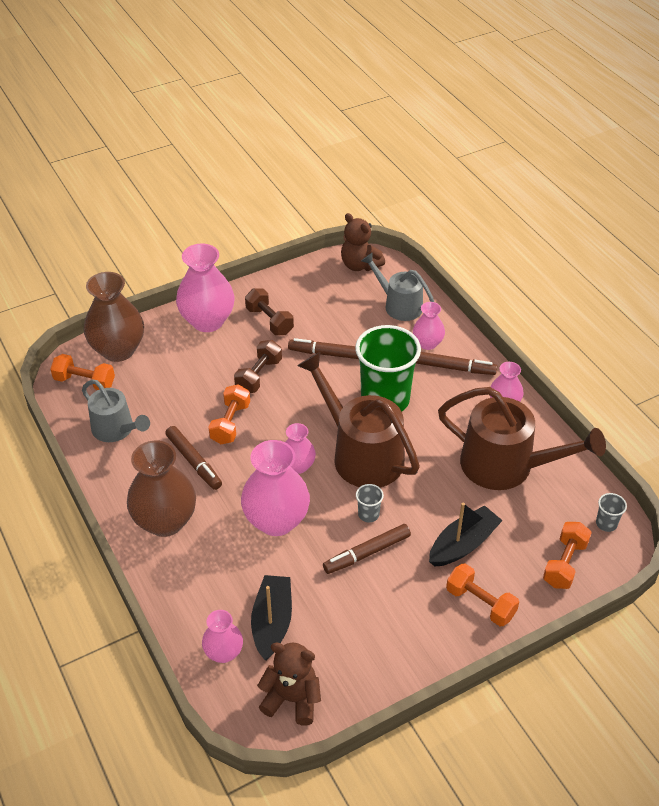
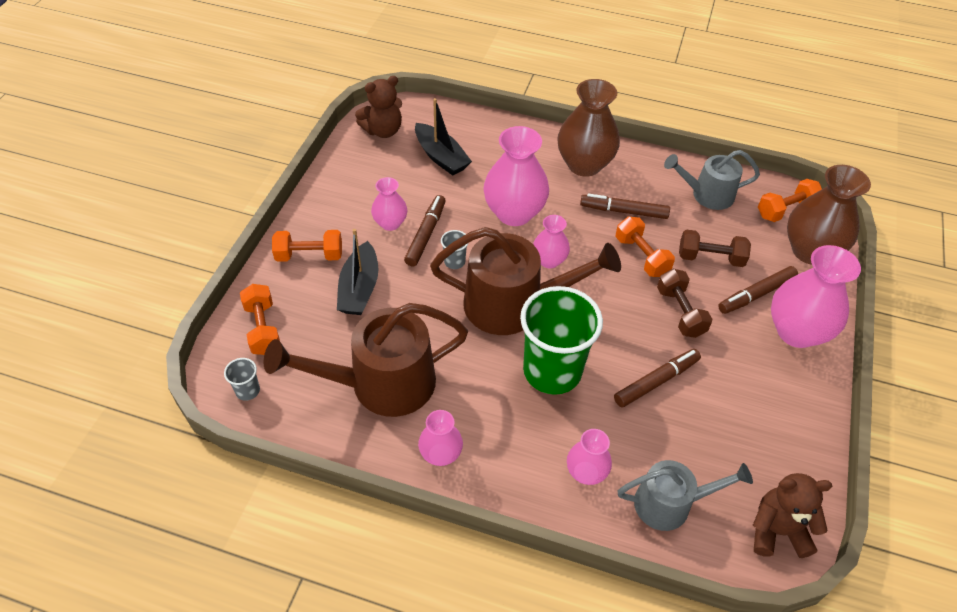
camera: 135 degrees right, 5 degrees up
(224, 652) = (450, 126): pink vase -> pink vase (390, 223)
(269, 321) = (752, 375): brown dumbbell -> brown dumbbell (710, 258)
(454, 368) = (529, 461): brown marker -> brown marker (756, 294)

